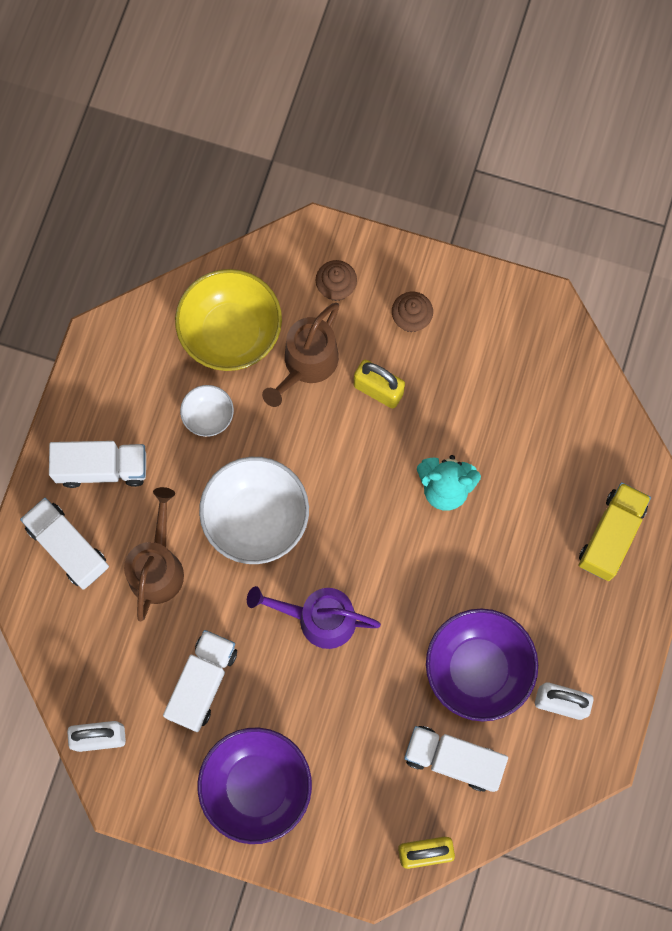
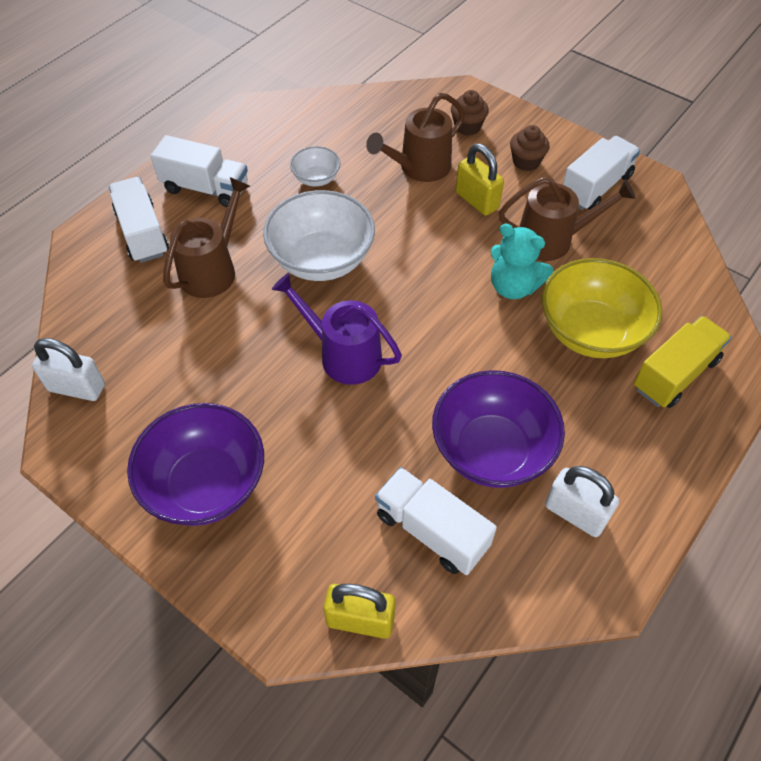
camera: 20 degrees right, 20 degrees down
(202, 683) = (202, 373): white truck -> white truck (595, 187)
(231, 332) = (364, 132): yellow bowl -> yellow bowl (591, 331)
(465, 416) = (552, 240): none -> brown watering can

